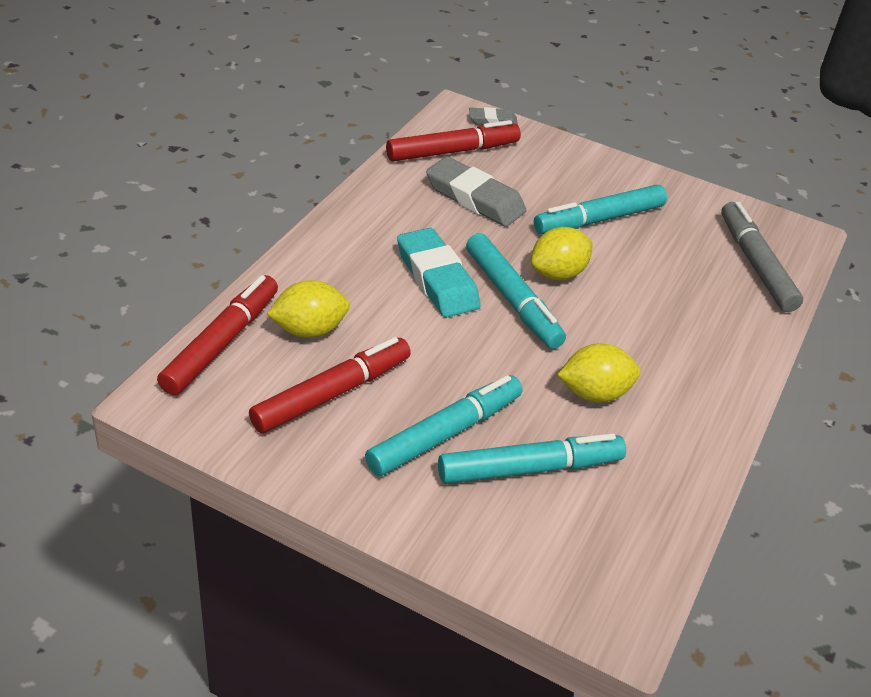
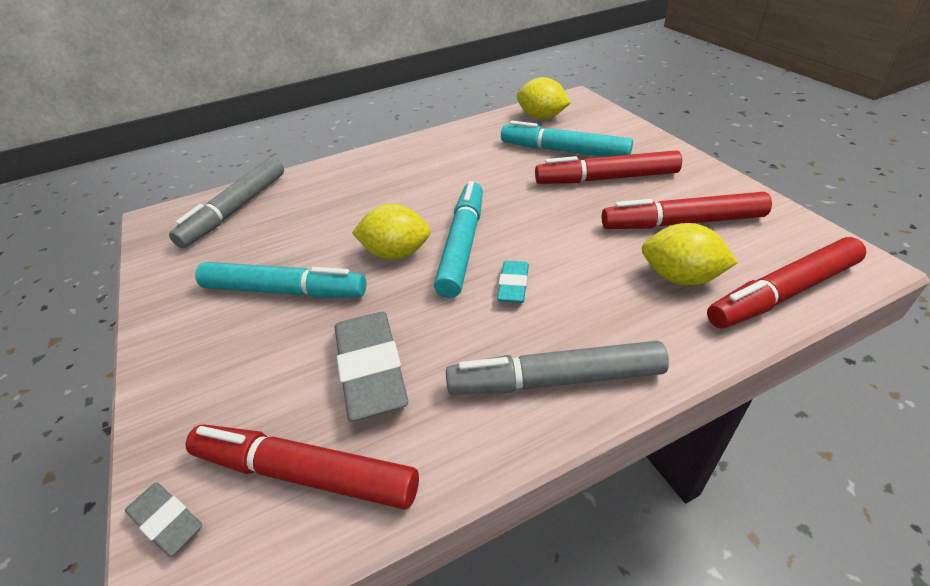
camera: 135 degrees left, 0 degrees up
(357, 229) = (555, 380): none -> grey marker
(437, 279) = (513, 285): turquoise eraser -> turquoise eraser, size x0.53
(444, 433) = (606, 179): turquoise marker -> red marker
(594, 393) = (477, 172): yellow lemon -> yellow lemon (541, 117)

